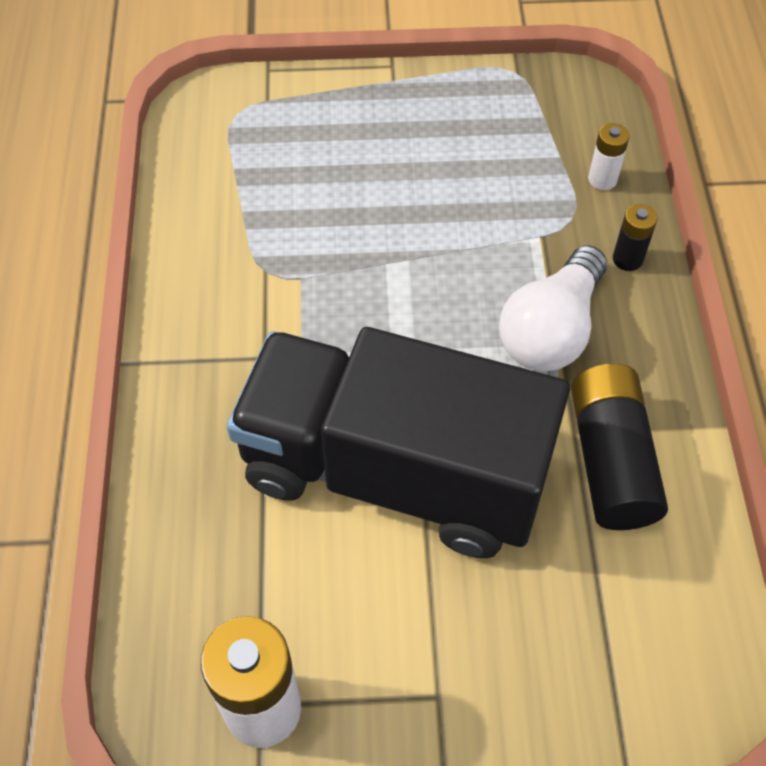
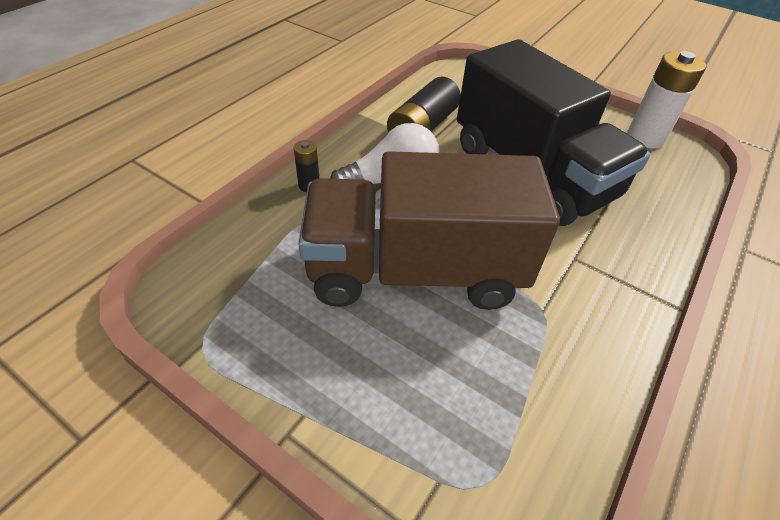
camera: 145 degrees left, 10 degrees down
(415, 233) = (415, 271): none -> brown truck
(602, 179) = (260, 230): white battery -> none

